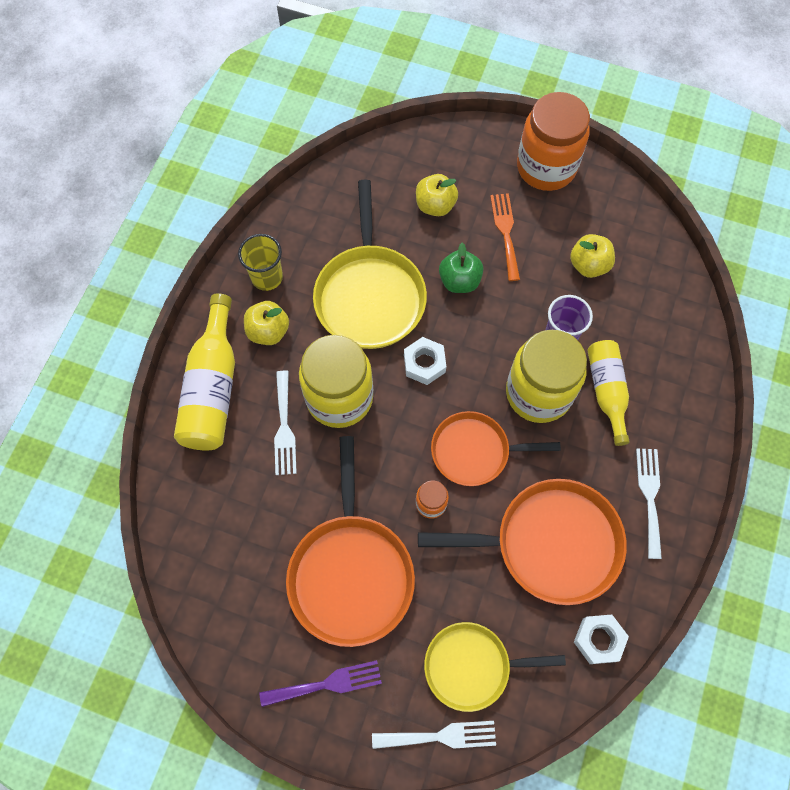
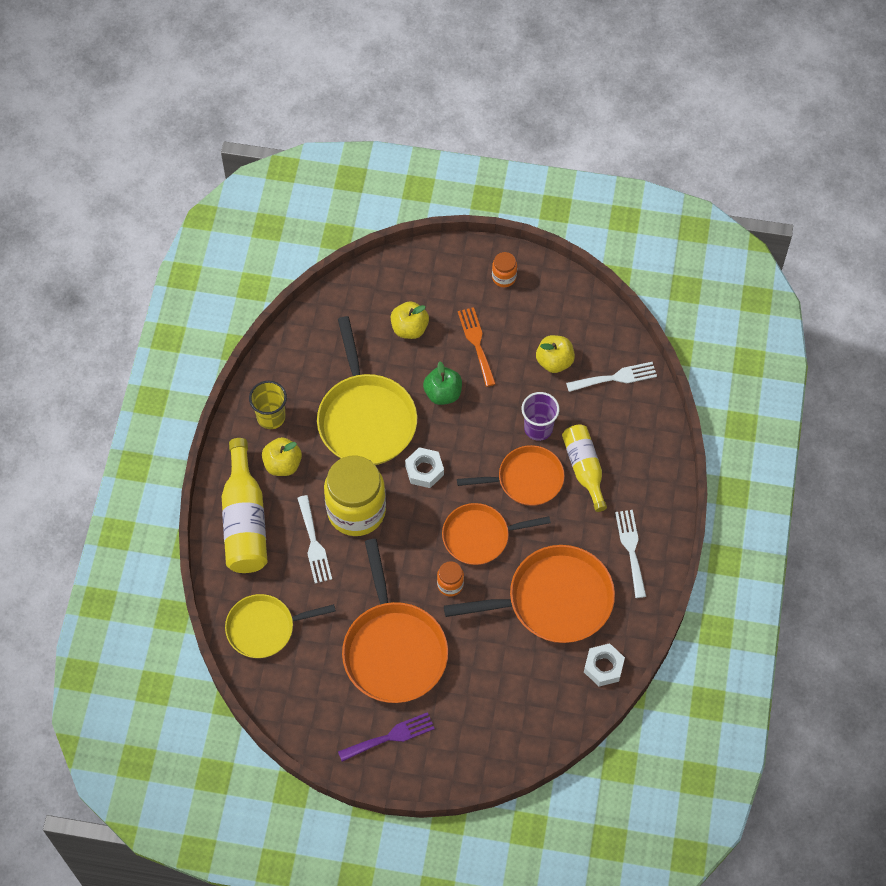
camera: 10 degrees left, 5 degrees down
(440, 736) = (488, 759): white fork -> white fork (615, 377)
(471, 666) = (504, 704): yellow pan -> yellow pan (264, 628)
(538, 393) = (526, 479): yellow jar -> orange pan
(546, 167) = (504, 277): orange jar -> orange jar, size x0.44

